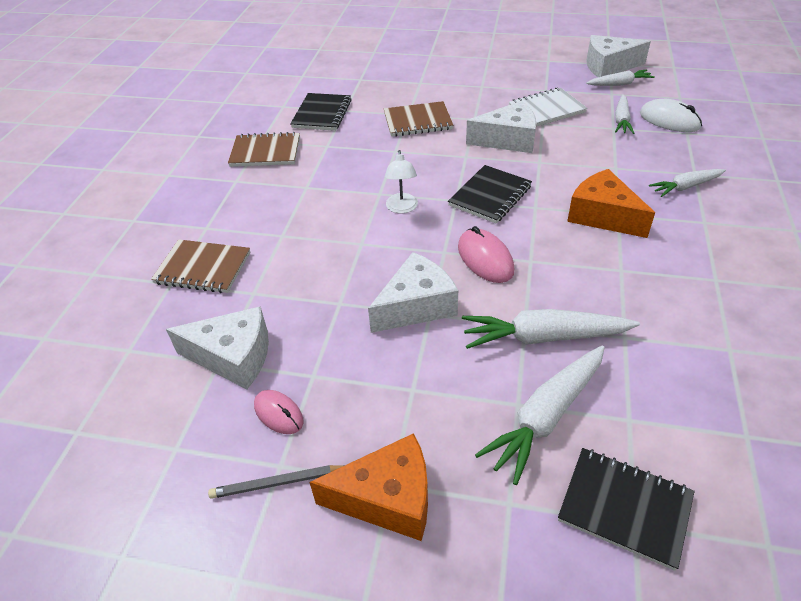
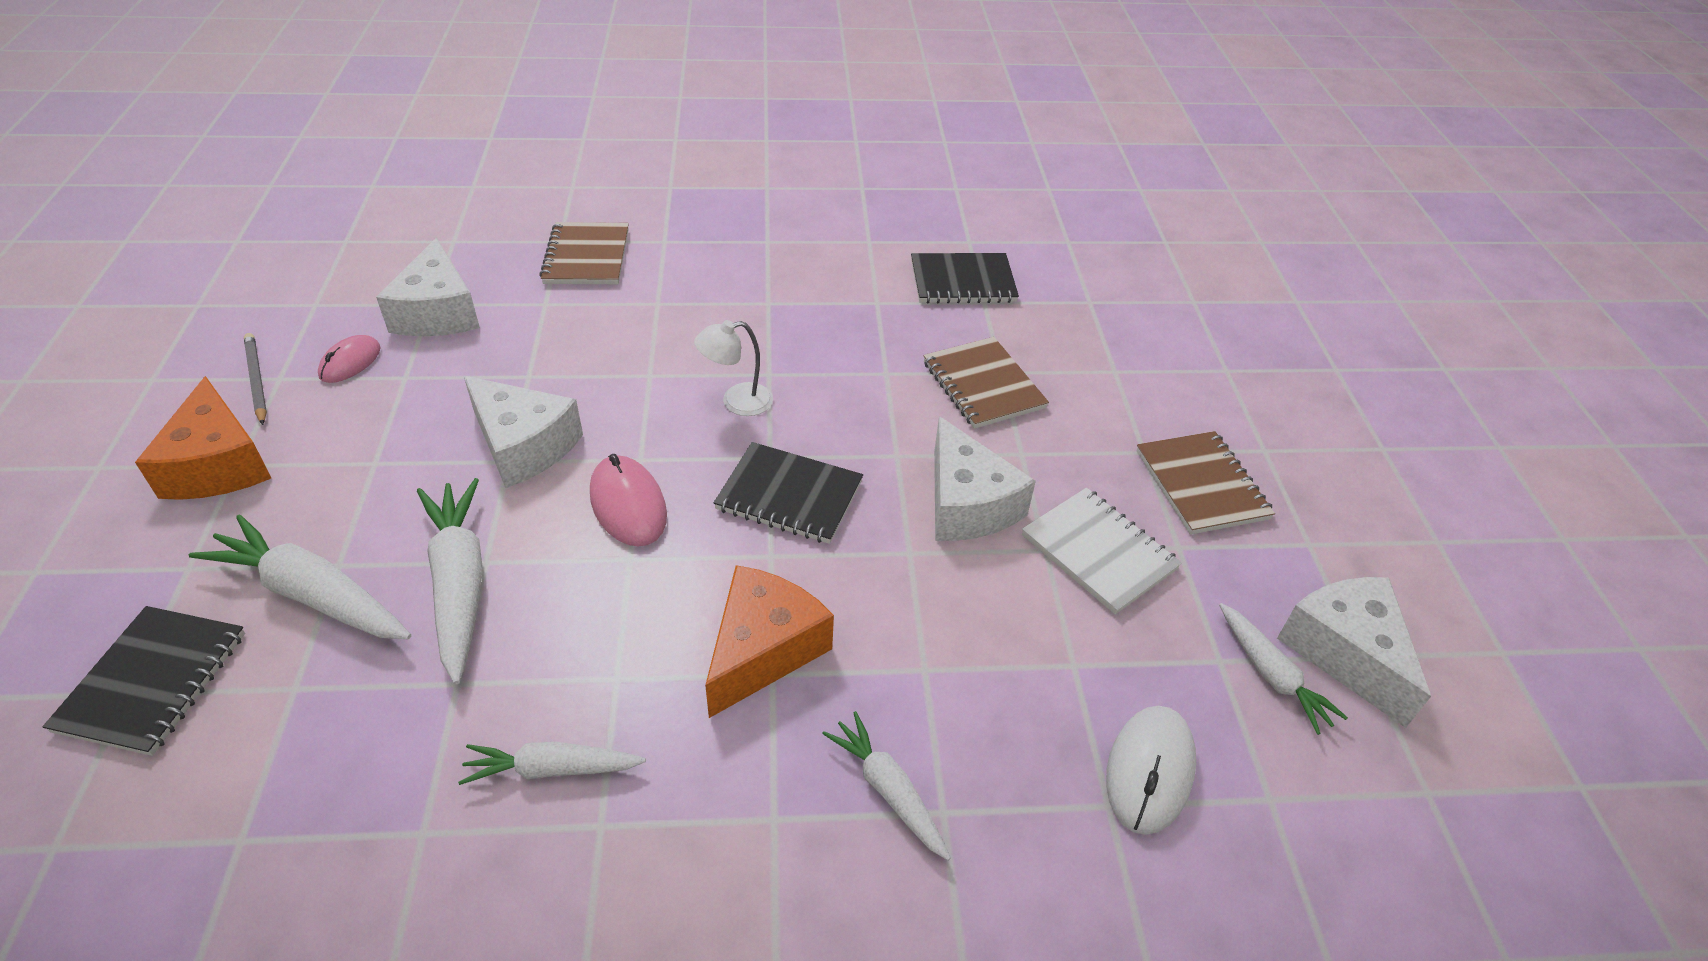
camera: 70 degrees right, 0 degrees up
(265, 152) = (841, 251): brown notebook -> brown notebook (1201, 485)
(485, 259) = (628, 505): pink mouse -> pink mouse turned 75 degrees counterclockwise
(621, 120) = (1111, 679): white carrot -> white carrot (552, 769)

